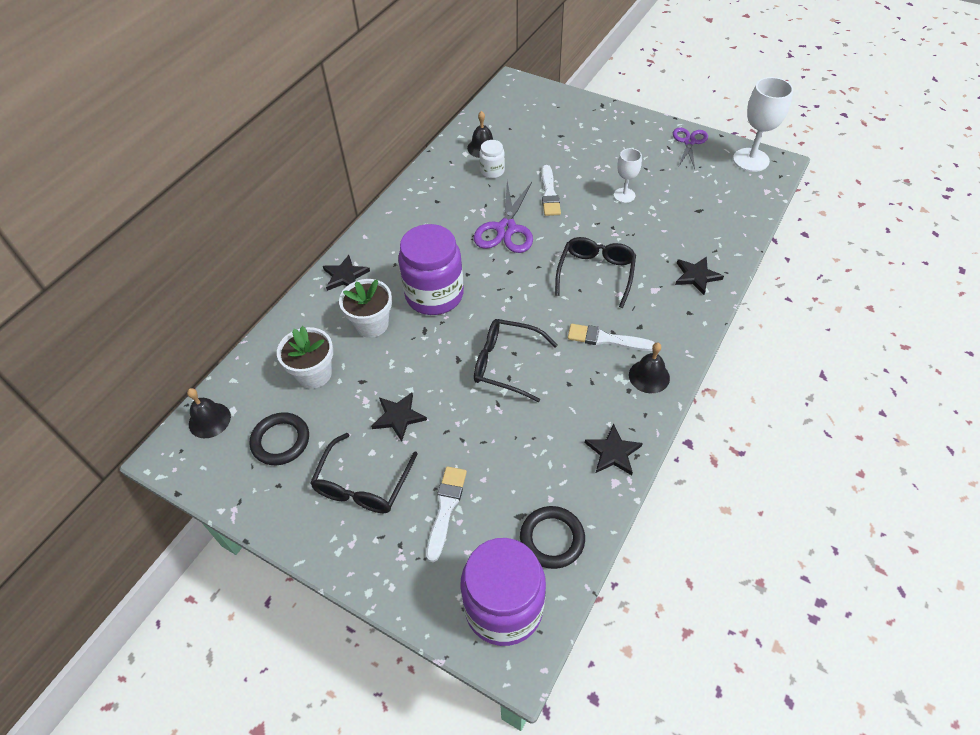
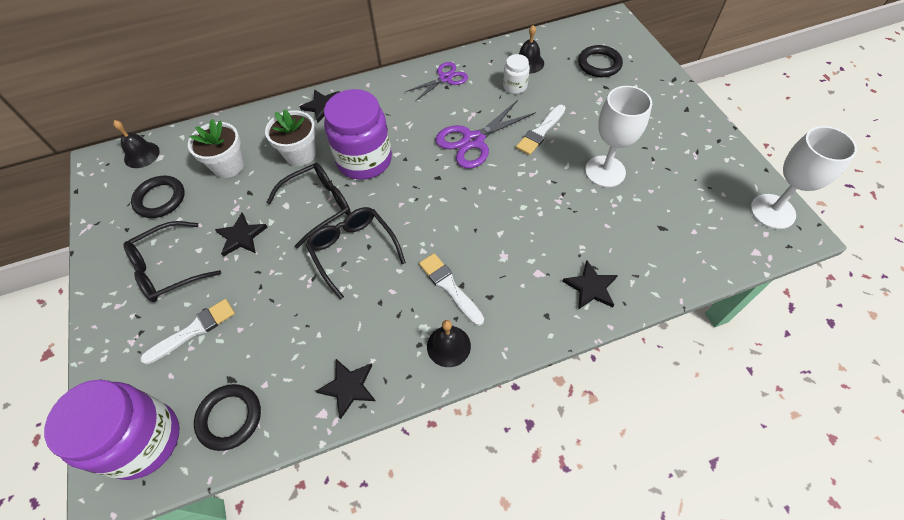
camera: 40 degrees right, 5 degrees up
(538, 121) = (599, 64): none -> black ring
(596, 274) = (503, 225): black glasses -> black glasses (318, 206)
(624, 195) = (605, 171): white goblet -> white goblet, size x1.70
(689, 142) = (724, 158): purple scissors -> purple scissors (445, 78)

